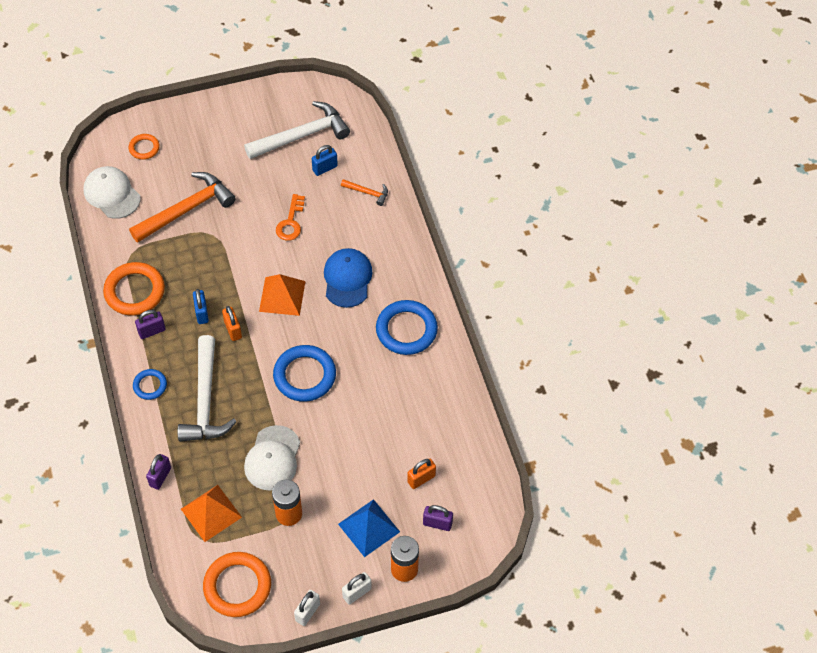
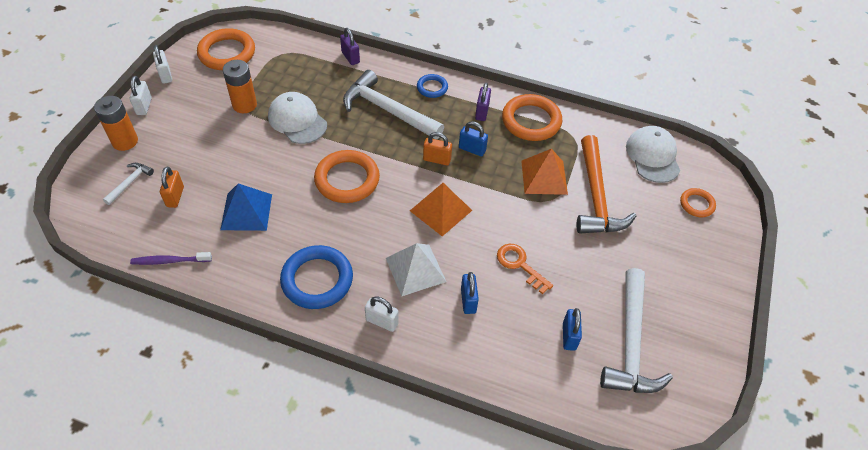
camera: 125 degrees right, 5 degrees down
(112, 194) = (652, 156): white cap -> white cap turned 90 degrees counterclockwise
(211, 513) = (294, 67): orange pyramid -> orange pyramid (544, 177)
(304, 375) = (347, 179): blue ring -> orange ring
(345, 235) = (468, 301): none -> blue padlock
(347, 279) = (415, 269): blue cap -> white pyramid
(367, 193) = (506, 355): orange hammer -> none
(369, 527) = (179, 141): blue pyramid -> blue pyramid (246, 212)
(403, 271) = (382, 321): none -> white padlock
(437, 523) = (130, 183): purple padlock -> white hammer
(473, 431) = (170, 261): none -> purple toothbrush

